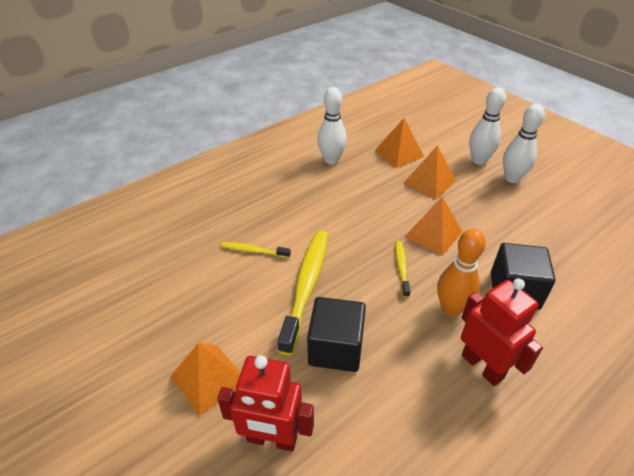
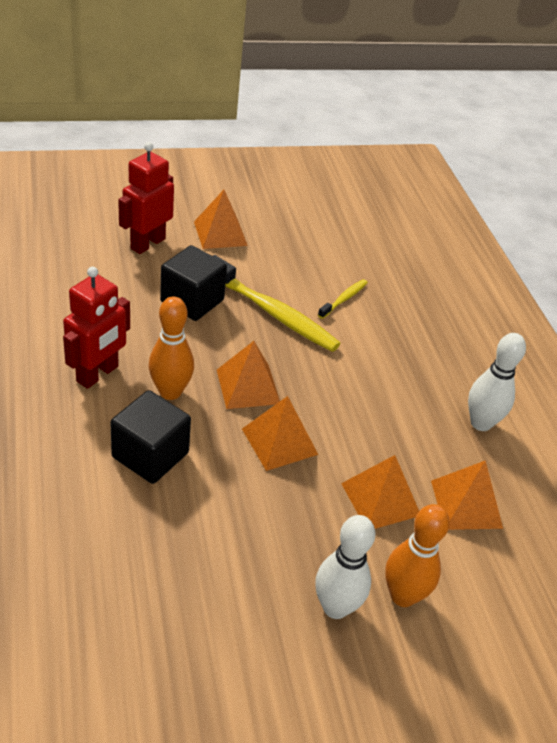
camera: 110 degrees right, 0 degrees up
(401, 268) = (248, 386): yellow toothbrush -> orange pyramid
(478, 160) = (402, 595): white bowling pin -> orange bowling pin
(482, 366) = (98, 374): red robot -> red robot turned 45 degrees counterclockwise

